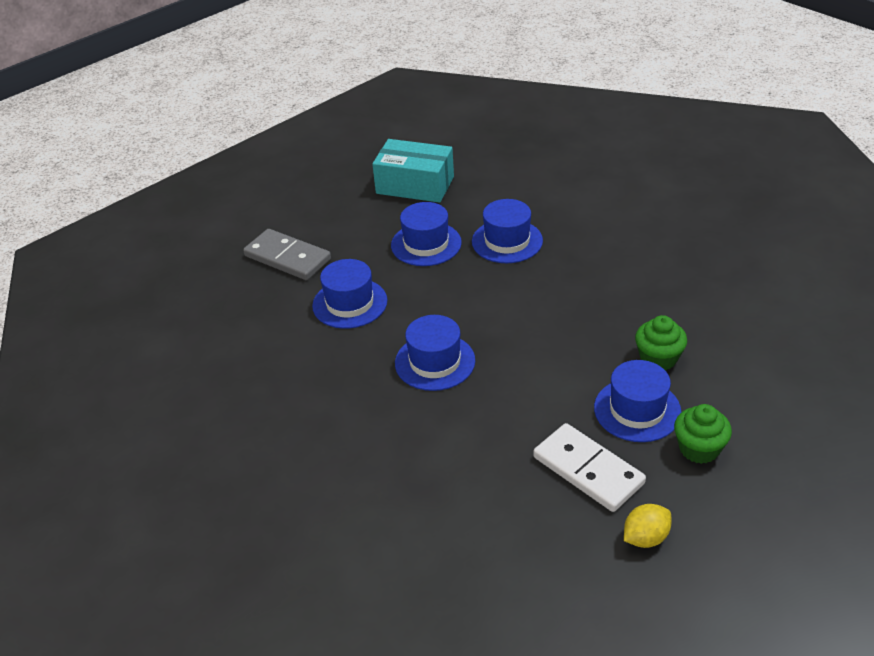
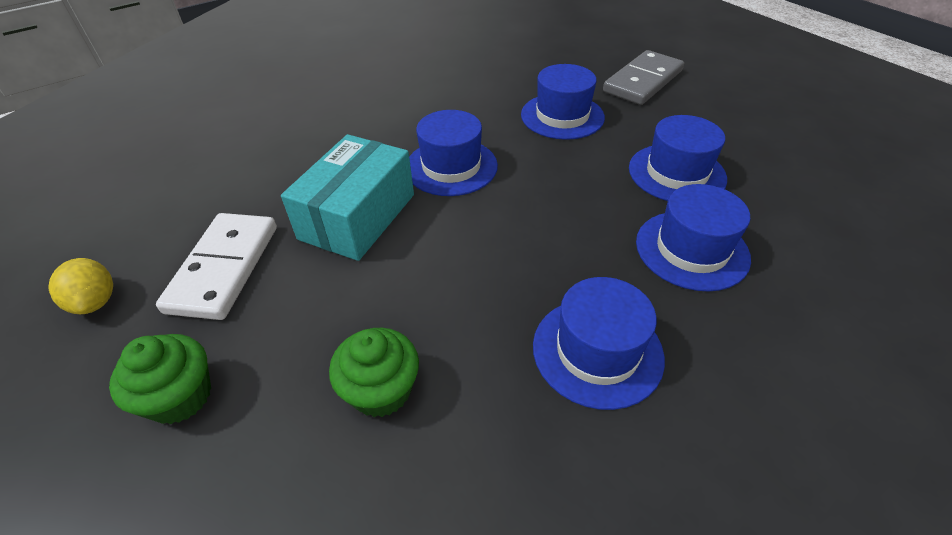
camera: 95 degrees right, 5 degrees up
(415, 185) = (818, 171): turquoise box -> turquoise box (358, 216)
(588, 470) = (224, 268): white domino -> white domino turned 45 degrees counterclockwise
(637, 410) = (290, 337): blue hat -> blue hat (597, 351)

